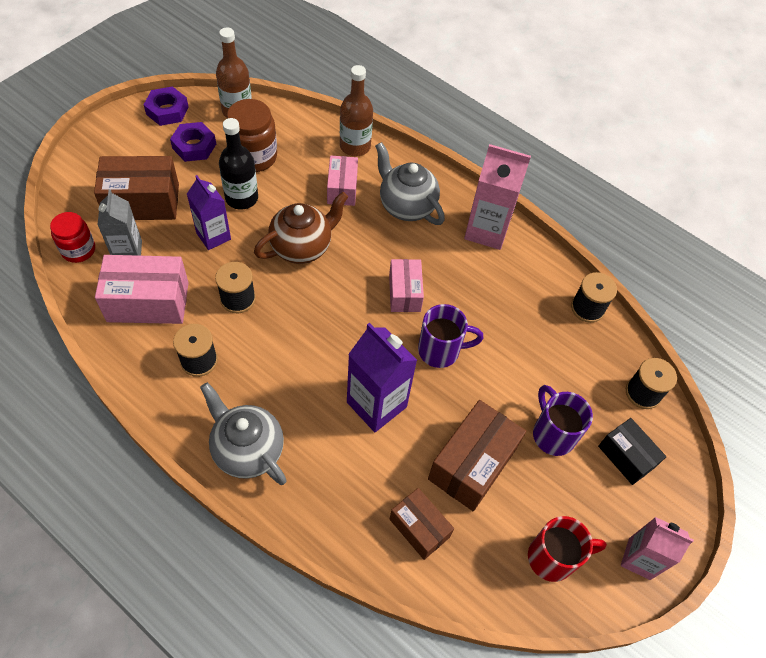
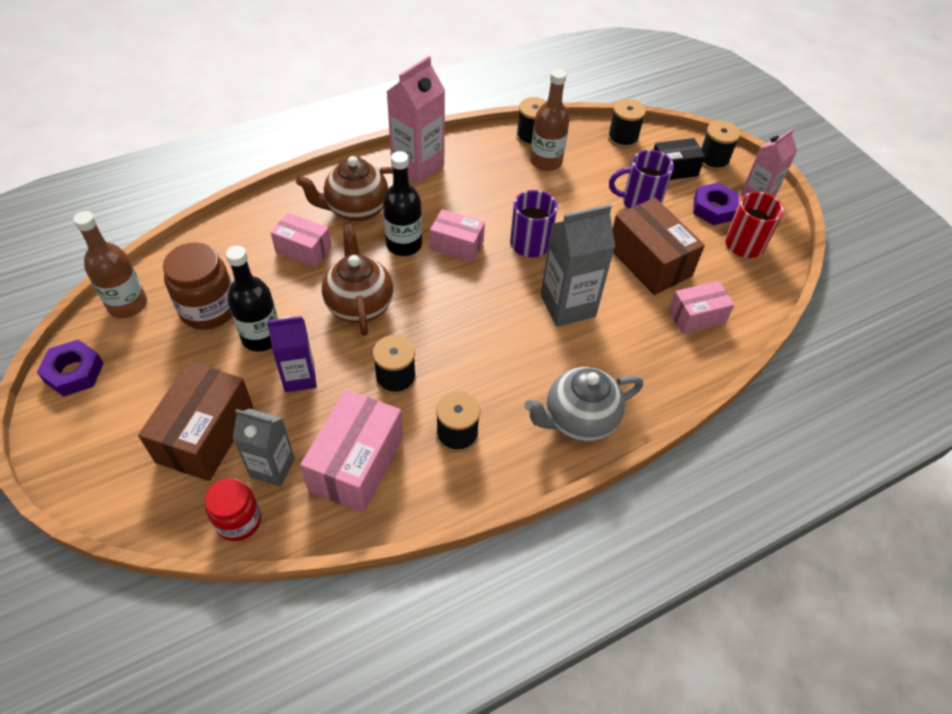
camera: 65 degrees left, 5 degrees down
(194, 146) = (153, 360): purple nut -> purple nut (713, 209)
(355, 146) = (253, 222): brown bottle -> brown bottle (546, 161)
(376, 404) = (567, 305): purple carton -> grey carton
(384, 254) = (404, 244): none -> black bottle
(406, 206) = (356, 210): grey teapot -> brown teapot
(419, 528) = (696, 316): brown box -> pink box
(669, 496) = (713, 160): none -> black spool

